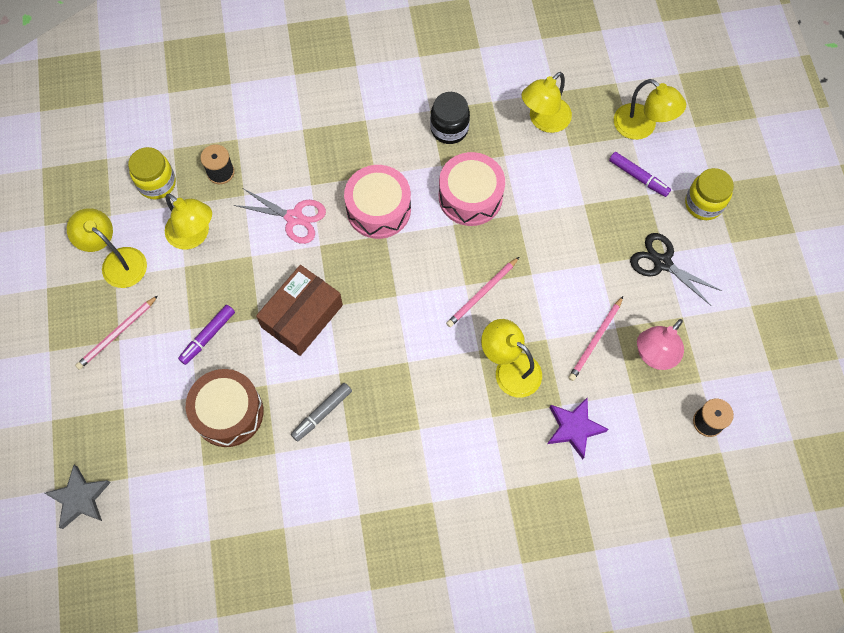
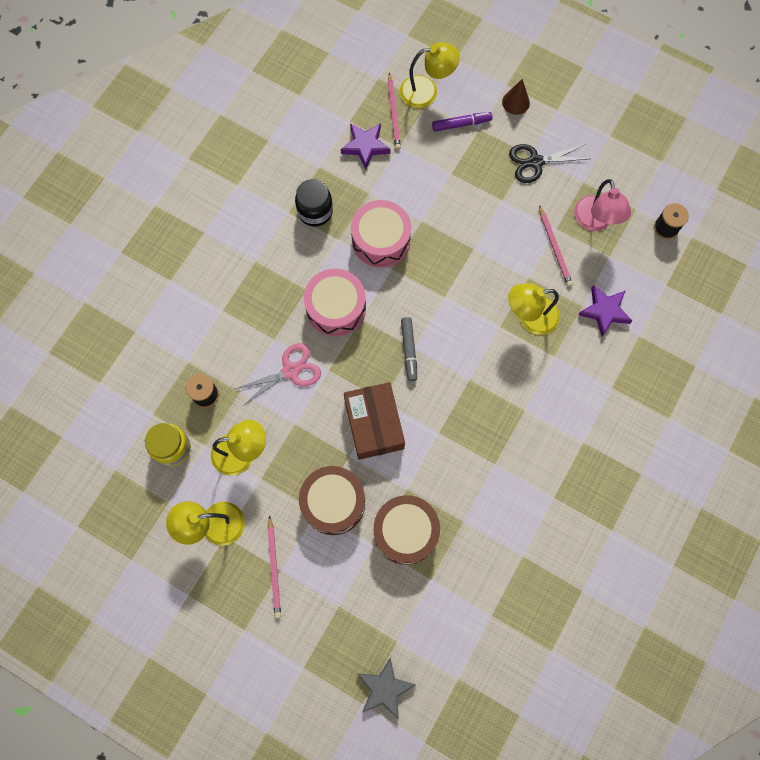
camera: 50 degrees left, 5 degrees up
(208, 336) = (333, 503): purple marker -> brown drum
(322, 413) = (460, 466): grey marker -> grey marker (409, 350)
(482, 293) = (460, 291): pink pencil -> pink pencil (393, 113)
(544, 121) = (365, 146): yellow lamp -> purple star
(703, 204) = (515, 102): yellow jar -> brown cone

